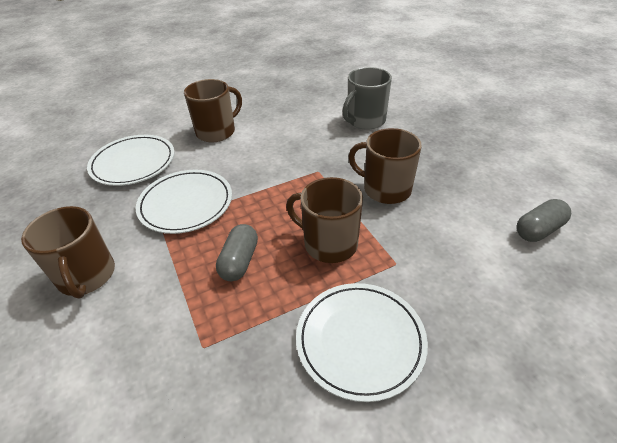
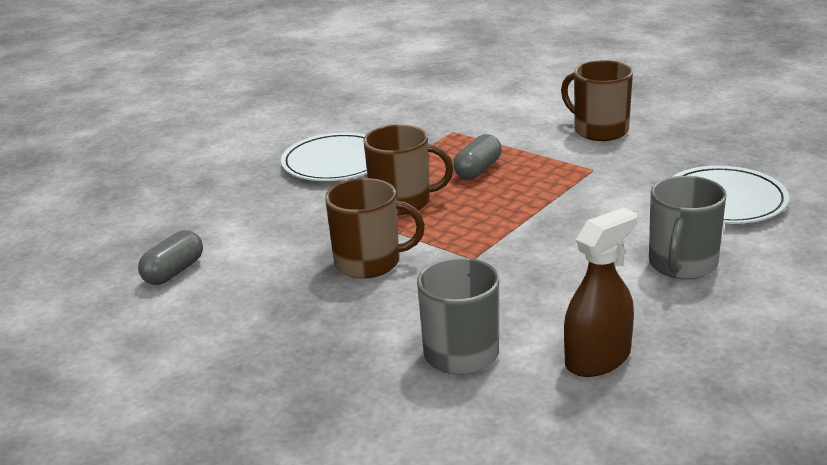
camera: 155 degrees right, 15 degrees down
(186, 204) = (592, 188): white plate -> none
(217, 131) = (682, 264): brown mug -> grey mug
(239, 261) = (478, 170): grey capsule -> grey capsule turned 45 degrees clockwise
(308, 103) = (598, 359): none -> brown spray bottle

